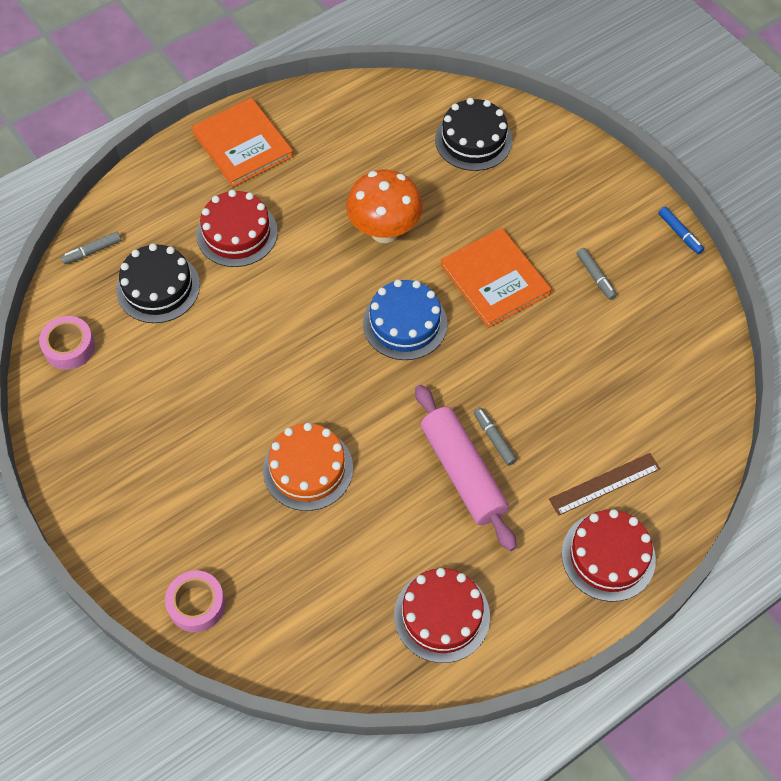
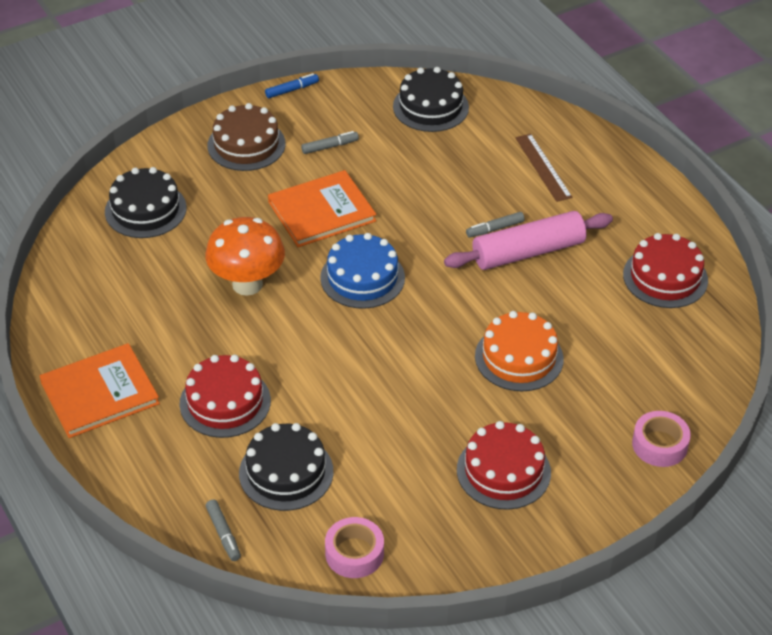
camera: 85 degrees left, 15 degrees down
(583, 205) = (246, 145): none -> brown cake
(608, 556) = (610, 173): red cake -> red cake (503, 471)
(684, 365) = (430, 107): none -> black cake

